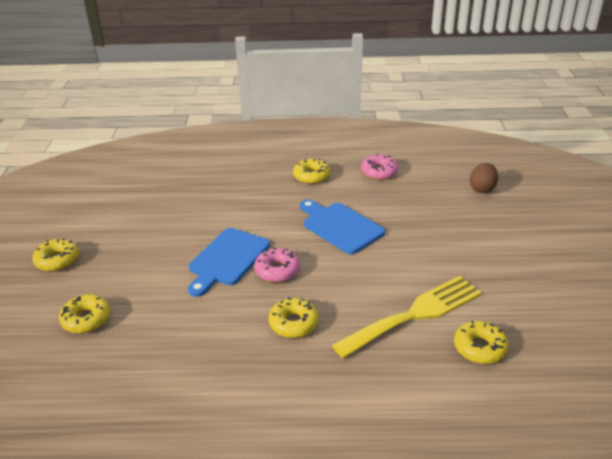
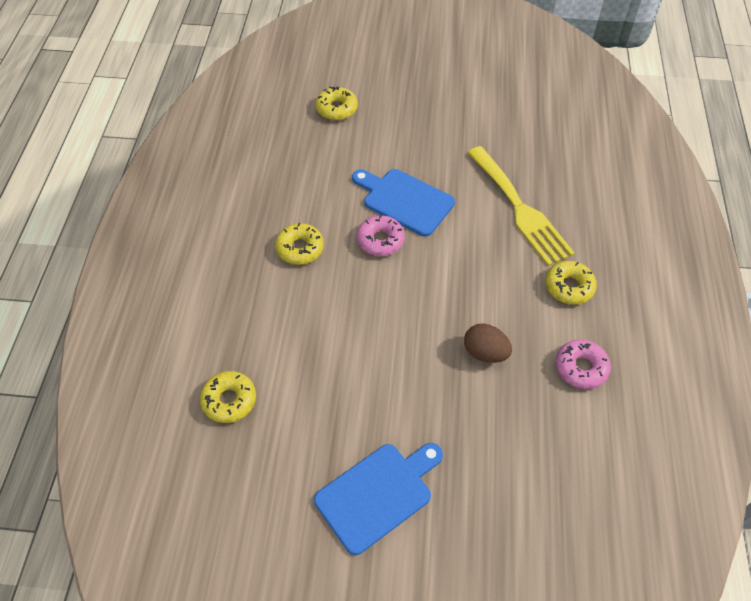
camera: 95 degrees right, 20 degrees up
(57, 260) = (420, 81): yellow donut -> none
(340, 226) = (453, 305): blue cutting board -> blue cutting board (378, 494)
(414, 314) = (290, 352): yellow fork -> yellow fork (520, 209)
(482, 189) = (533, 497): brown egg -> brown egg (485, 352)

